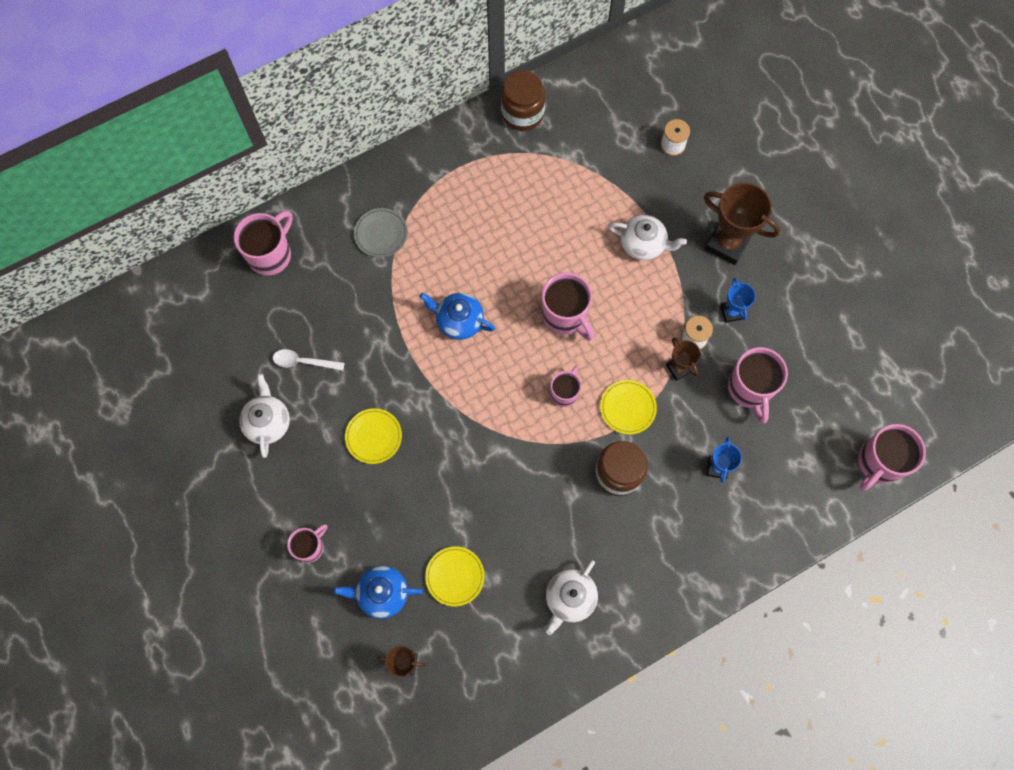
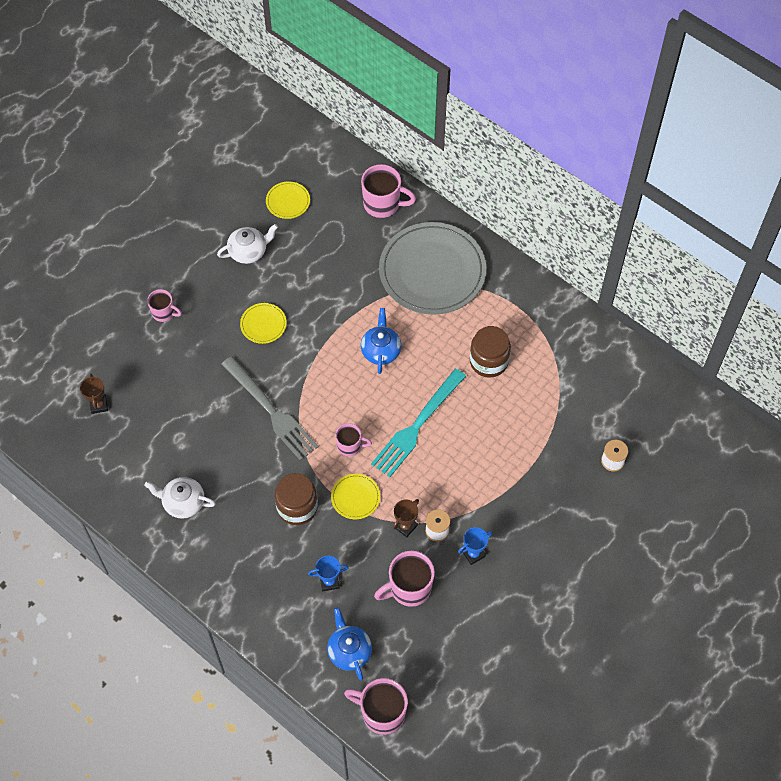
camera: 70 degrees right, 10 degrees down
(303, 362) = (305, 257): white spoon -> none
(381, 234) = (432, 271): grey plate -> grey plate, size x2.35
(382, 593) = (145, 372): blue teapot -> blue teapot (349, 651)
(455, 576) = (174, 416): yellow plate -> yellow plate (288, 201)
(489, 463) = (271, 411): none -> grey fork
(522, 113) = (587, 335): brown jar -> brown jar (489, 361)
(565, 316) = (417, 426): pink mug -> turquoise fork
(643, 244) = (507, 465): white teapot -> none
(727, 243) = (537, 532): brown trophy -> none

